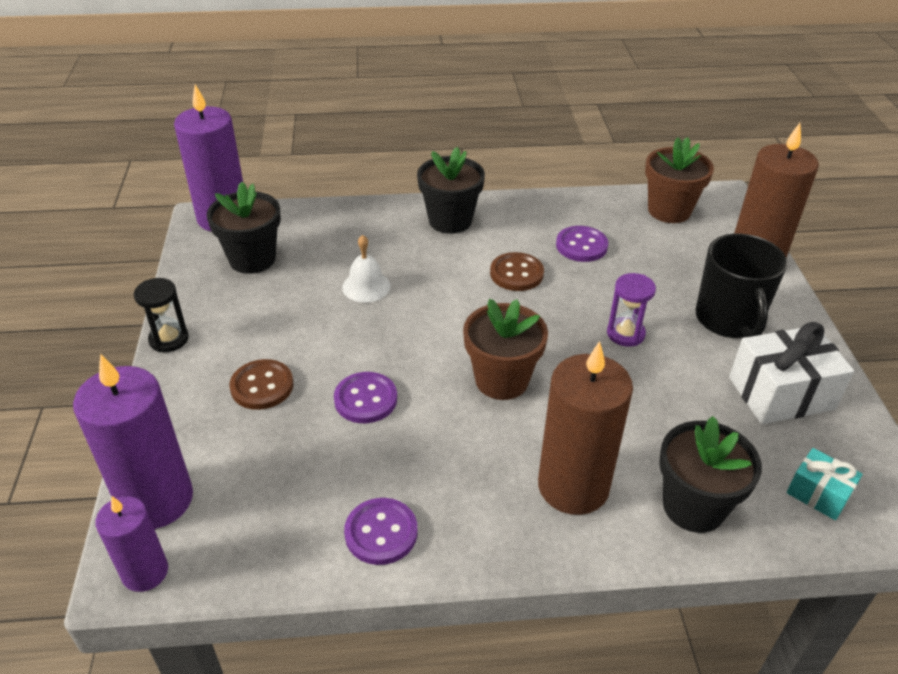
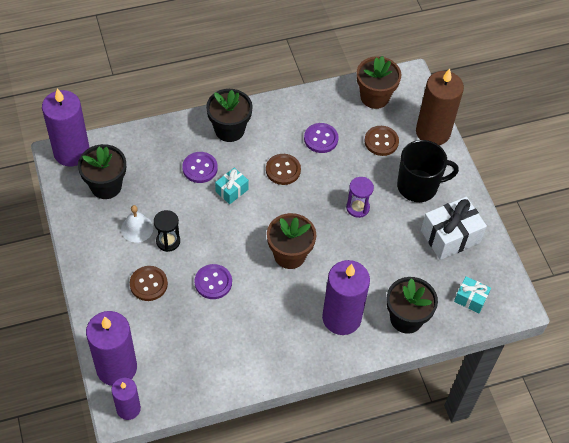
camera: 15 degrees left, 15 degrees up
(169, 339) = (77, 260): black hourglass -> black hourglass (168, 241)
(366, 286) = (189, 197): white bell -> white bell (137, 228)
(381, 533) = (245, 364): purple button -> purple button (200, 168)
(432, 287) = (232, 190): none -> turquoise gift
(573, 486) = (341, 318): brown candle -> purple candle
(673, 259) = (381, 141): none -> brown button
(728, 320) = (418, 186): black mug -> black mug turned 75 degrees counterclockwise

